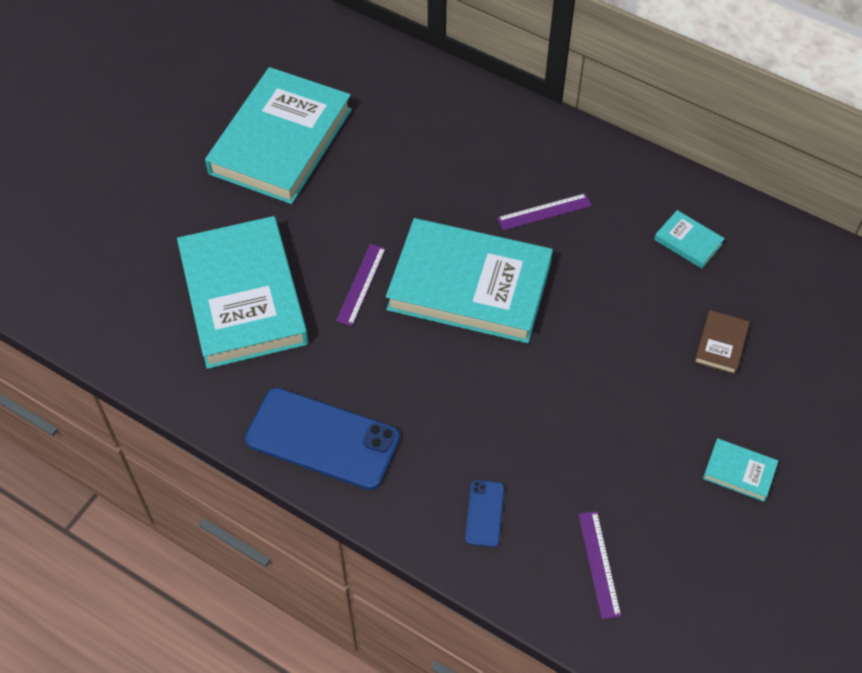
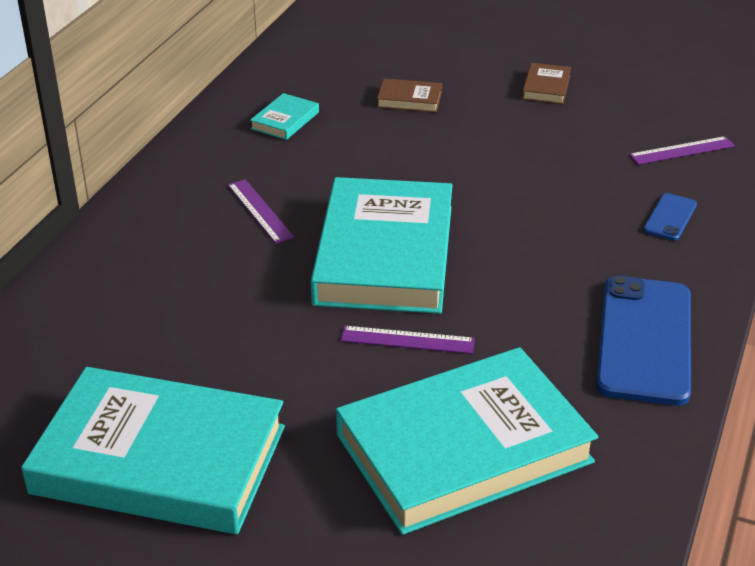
camera: 100 degrees left, 20 degrees down
(484, 513) = (670, 217): blue phone -> blue phone turned 60 degrees counterclockwise
(739, 471) = (546, 87): turquoise book -> brown book

